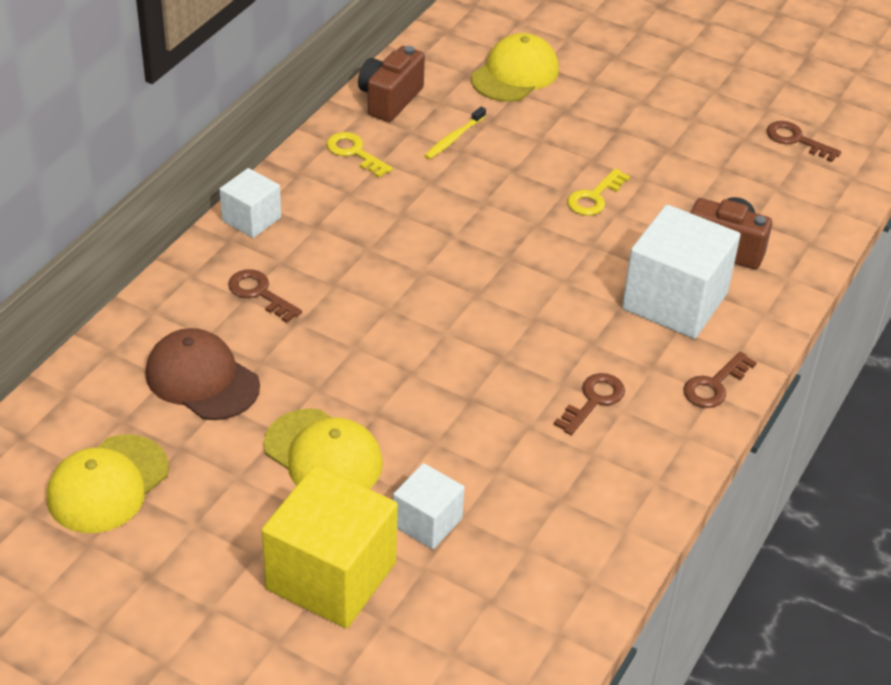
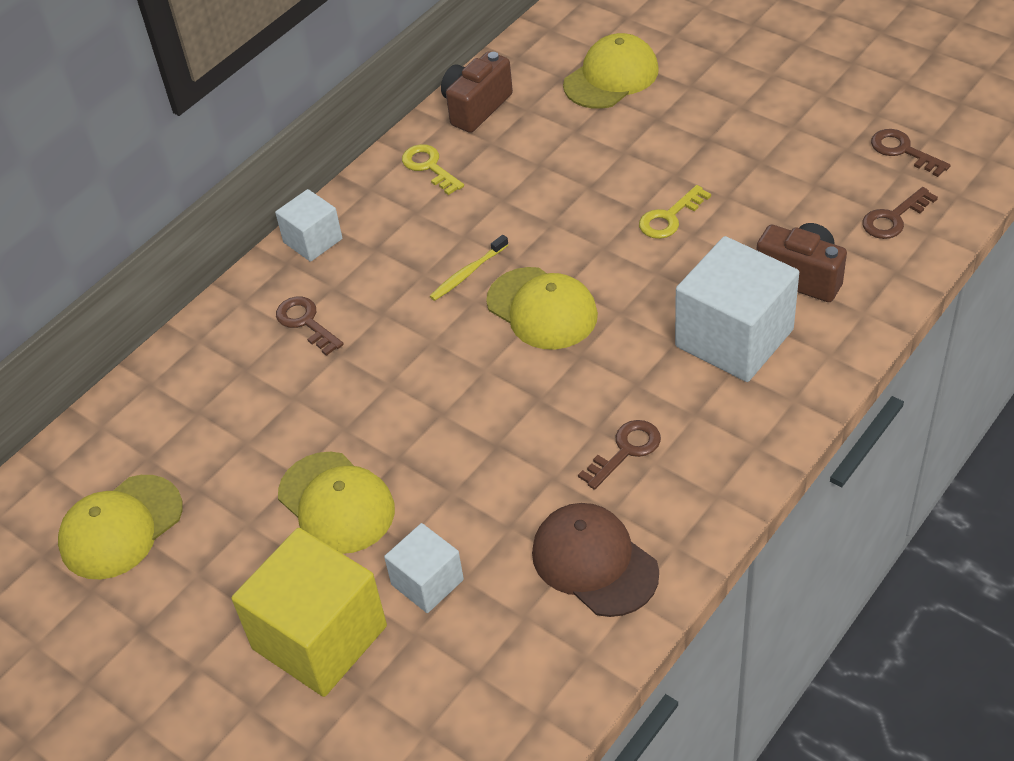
camera: 15 degrees right, 5 degrees up
(202, 379) = (232, 416): brown cap -> brown cap (594, 562)
(454, 138) = (534, 150): yellow toothbrush -> yellow toothbrush (467, 273)
(489, 278) = (542, 309): none -> yellow cap
(714, 385) = (759, 436): brown key -> brown key (893, 218)

